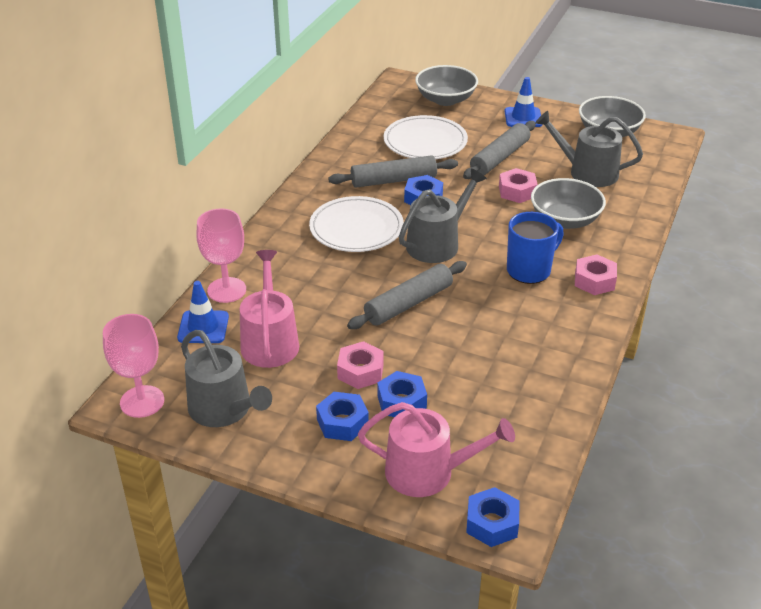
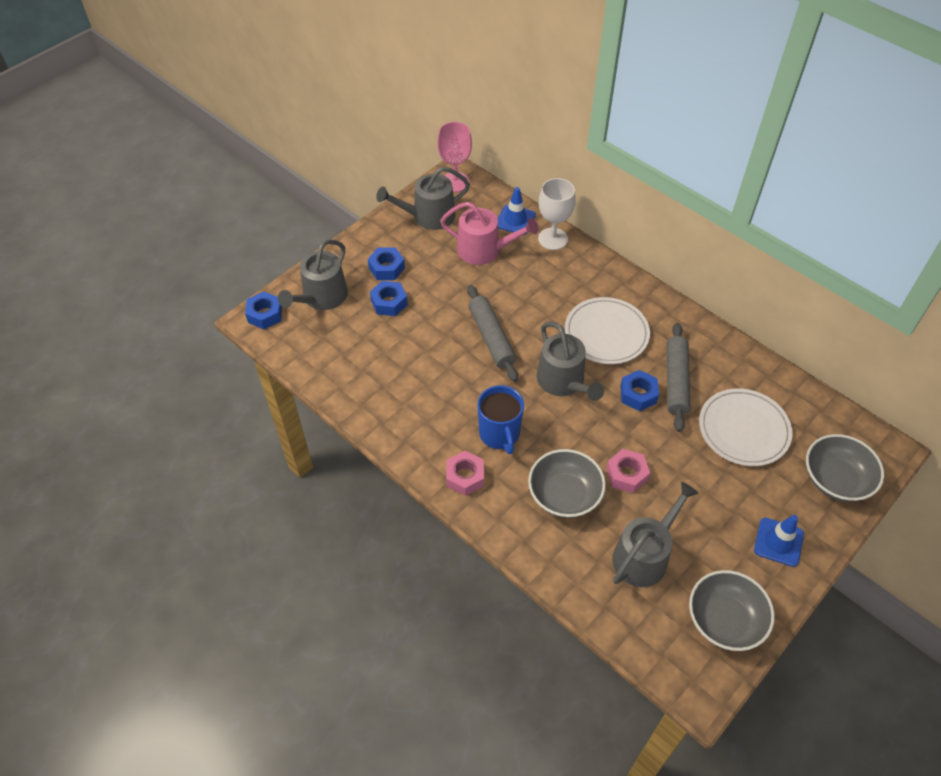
camera: 110 degrees right, 15 degrees up
(226, 290) = (553, 239): pink goblet -> white goblet
(360, 371) = (430, 289): pink nut -> none
(428, 472) = (321, 297): pink watering can -> grey watering can
(499, 158) = (695, 484): grey rolling pin -> none

